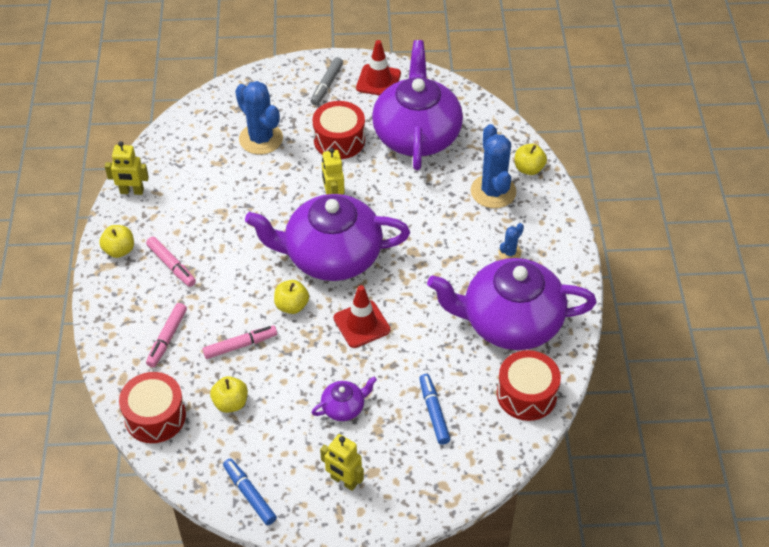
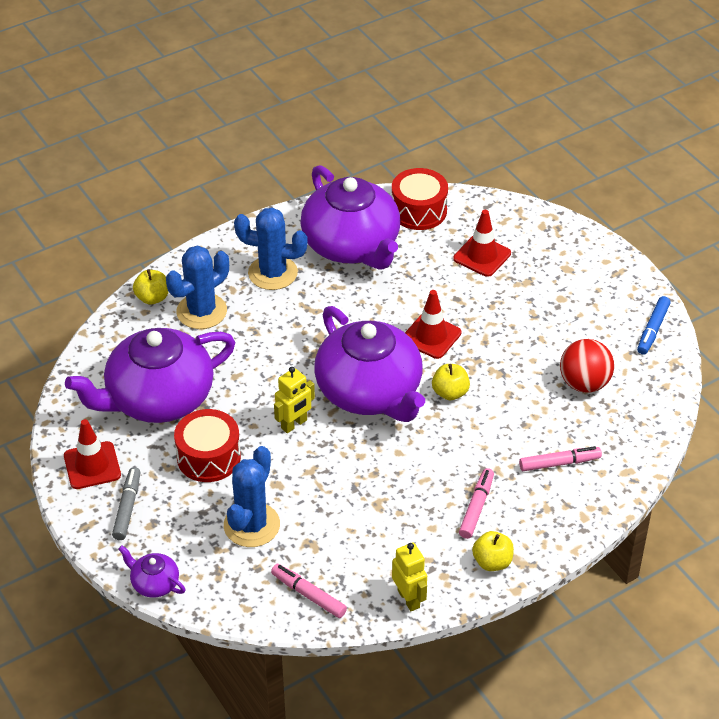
camera: 120 degrees left, 5 degrees down
(155, 416) = (642, 427): red drum -> none
(230, 403) = (584, 383): yellow apple -> red ball
(240, 345) = (522, 407): pink marker -> pink marker (308, 595)
(327, 85) = (127, 508): grey marker -> grey marker turned 75 degrees counterclockwise
(343, 481) = (590, 281): yellow robot -> none
(344, 407) = (524, 310): purple teapot -> purple teapot (154, 583)
(434, 412) = (482, 256): blue marker -> red traffic cone
(509, 253) = (273, 273): blue cactus -> blue cactus, size x2.08

